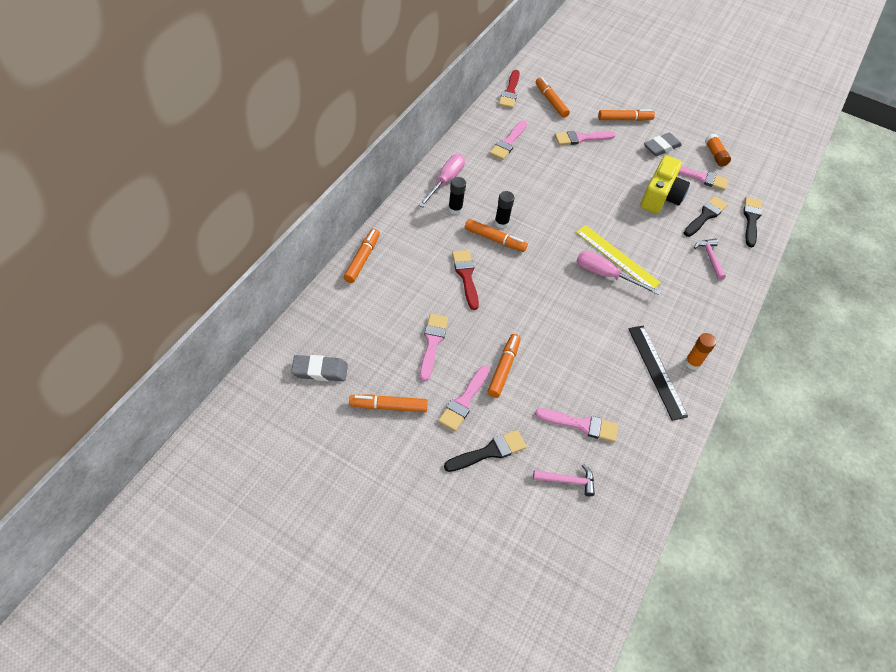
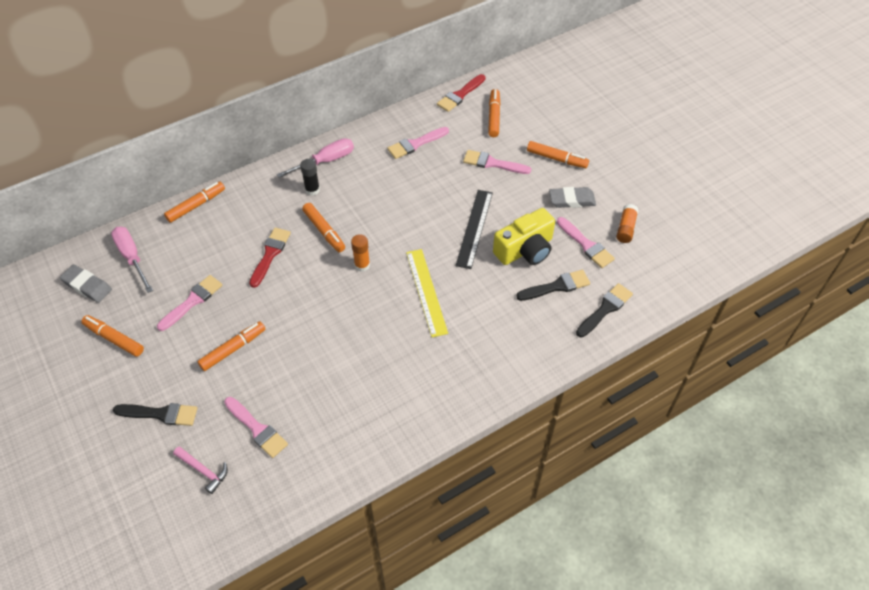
camera: 35 degrees right, 0 degrees up
(464, 401) = (176, 362): pink brush -> none
(501, 223) = (343, 218): black glue stick -> none
(605, 275) = (400, 304): pink screwdriver -> pink screwdriver (132, 257)
(656, 371) = (369, 414): black ruler -> black ruler (474, 228)
(692, 363) = (411, 422): orange glue stick -> orange glue stick (362, 265)
(710, 258) = (522, 330): pink hammer -> none

